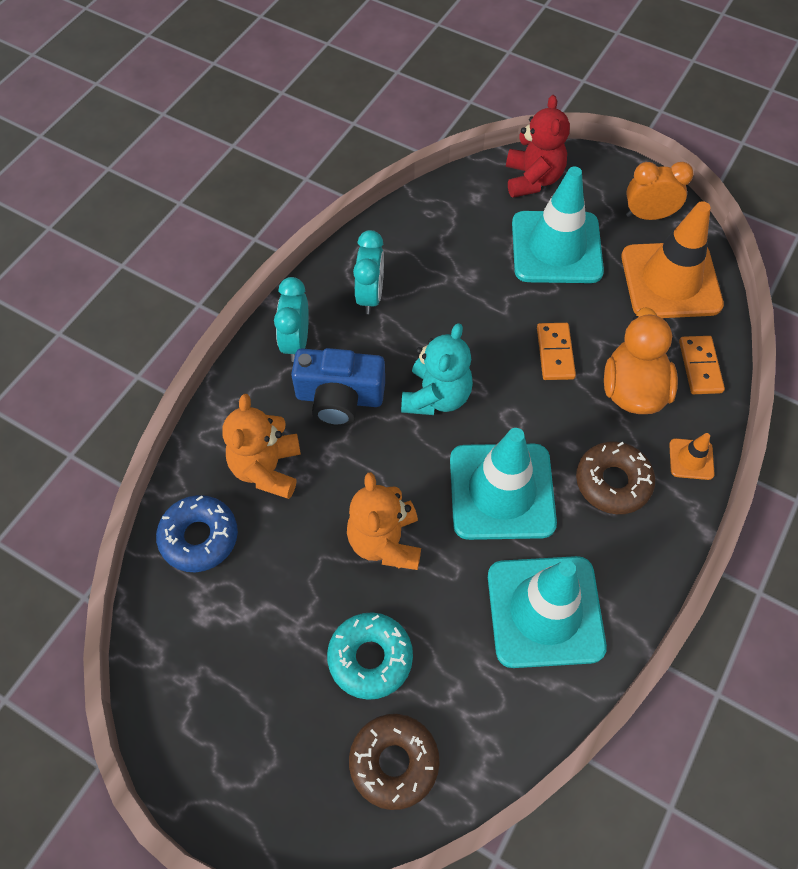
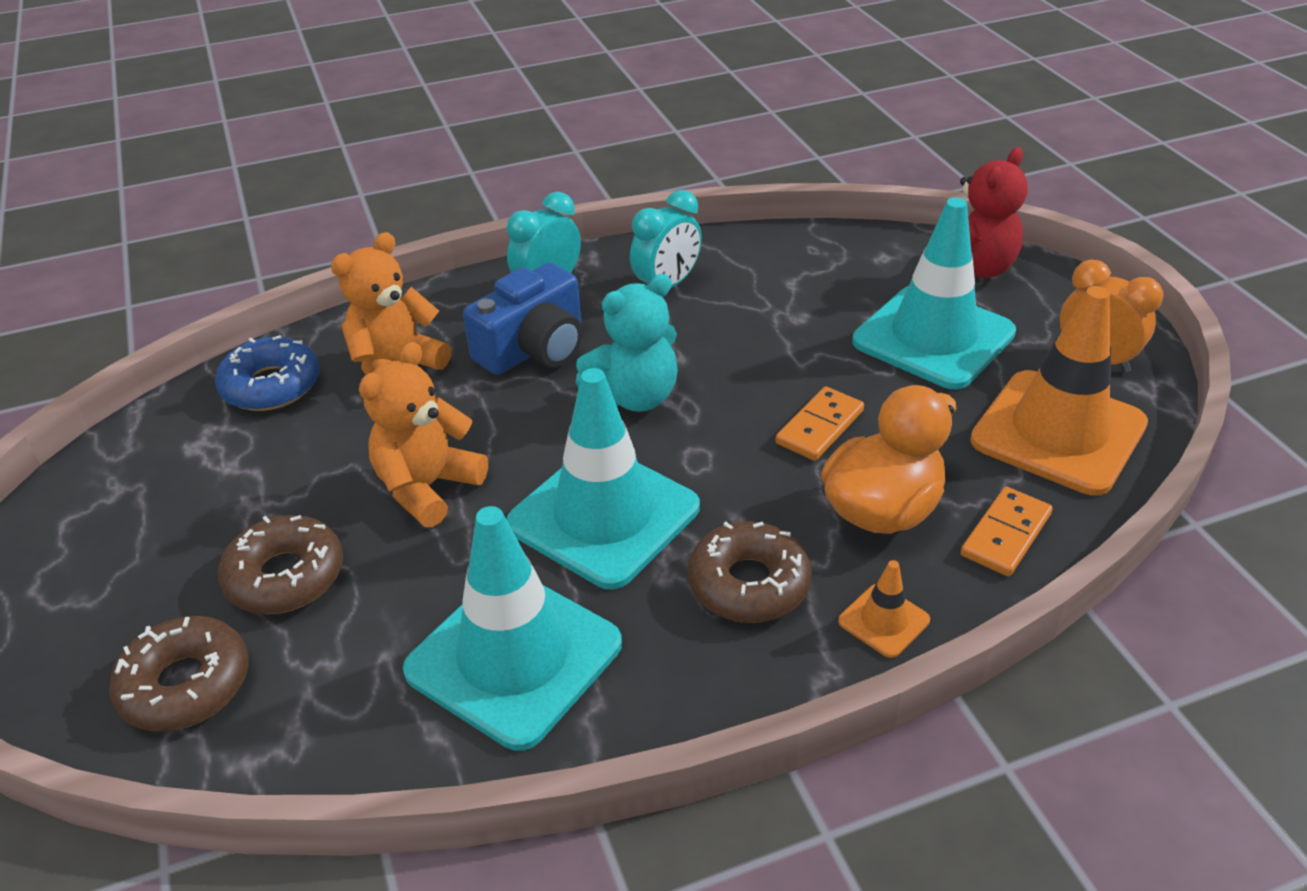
camera: 40 degrees right, 20 degrees down
(339, 398) = (534, 348): blue camera -> blue camera turned 90 degrees counterclockwise
(370, 658) = (285, 576): turquoise donut -> brown donut

